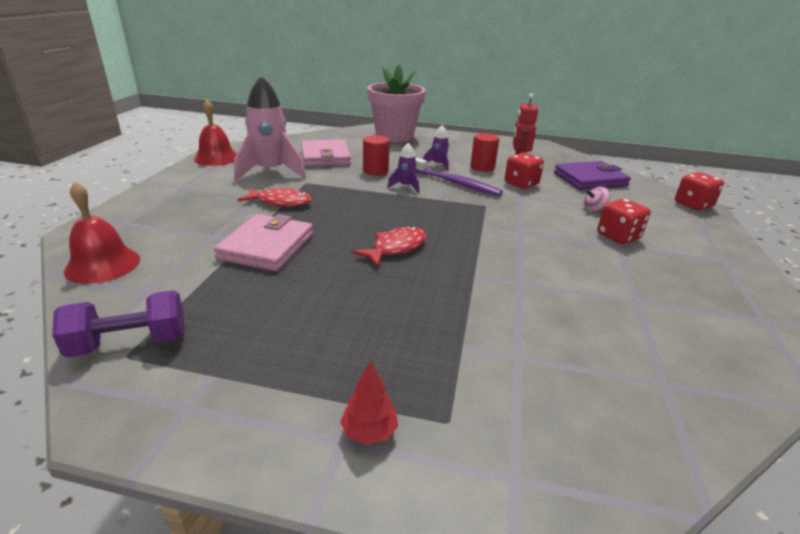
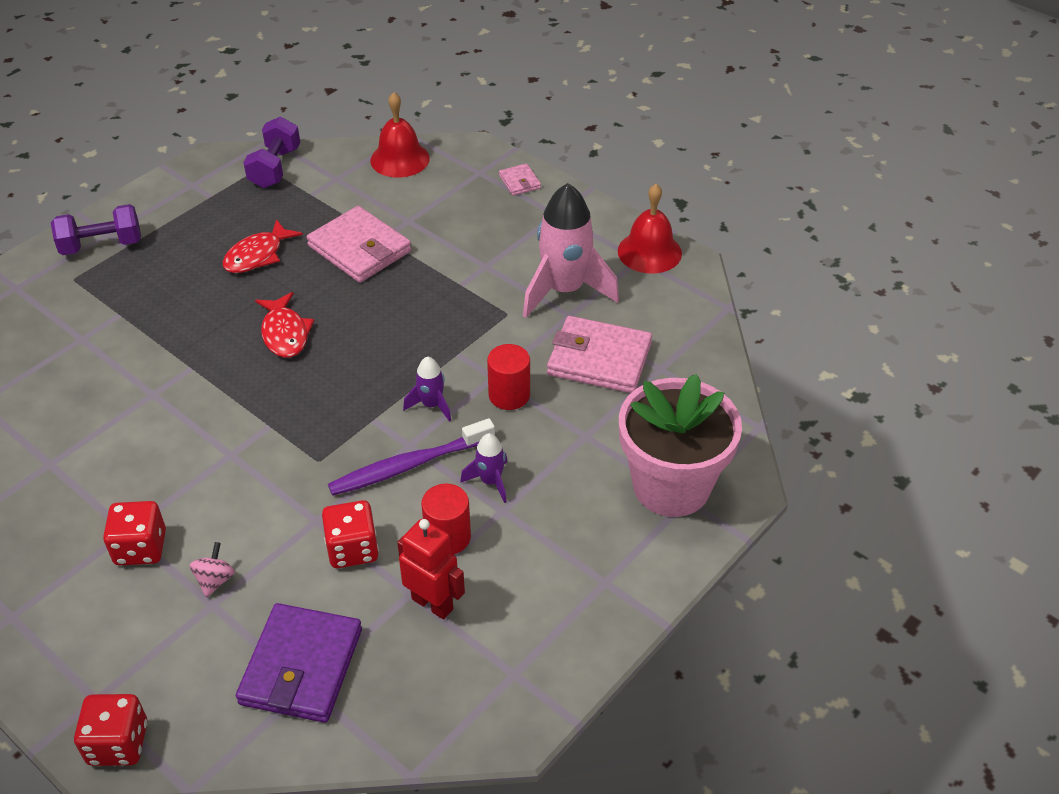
camera: 120 degrees right, 15 degrees up
(138, 205) = (519, 182): none -> pink wallet
(280, 202) = (458, 279): red fish -> red fish (257, 255)
(369, 431) = (101, 245): red tree -> purple dumbbell

